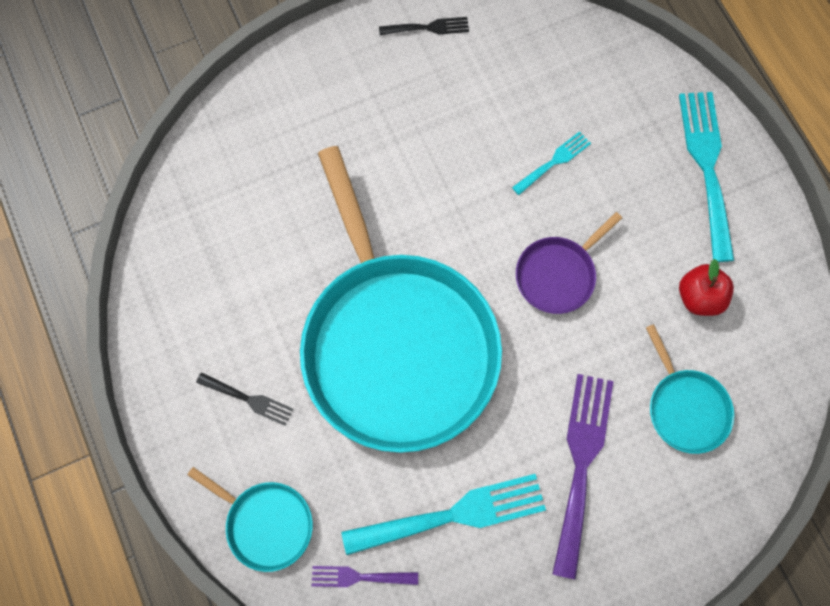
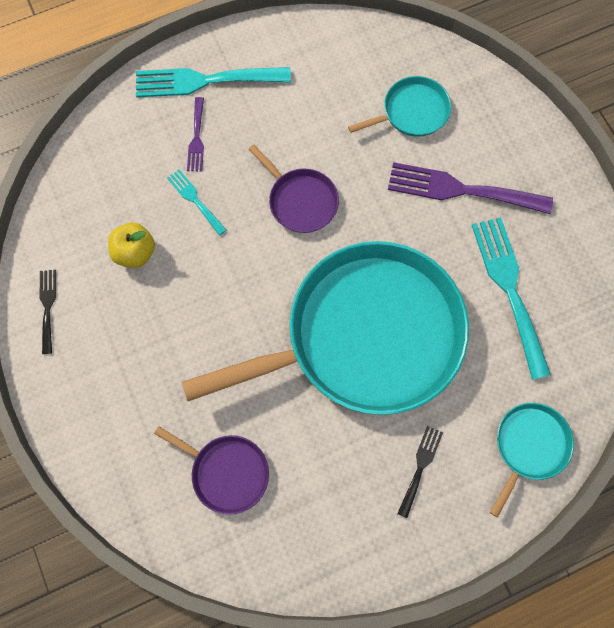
camera: 90 degrees left, 0 degrees up
(254, 203) = (226, 472): none -> purple pan
(359, 577) = (566, 365): purple fork -> purple fork (197, 138)
(490, 105) = (135, 252): none -> yellow apple
(699, 297) = (320, 95): red apple -> none

